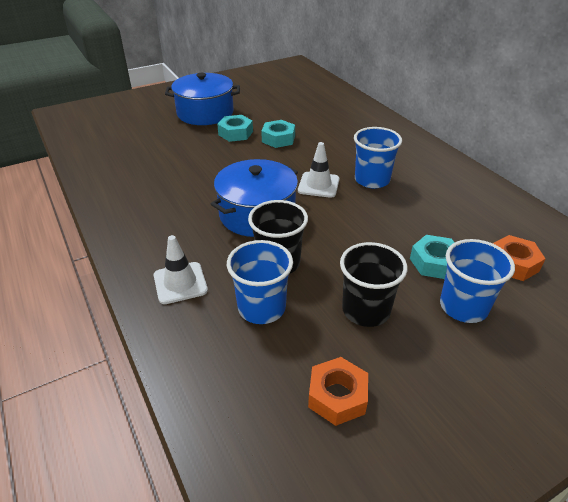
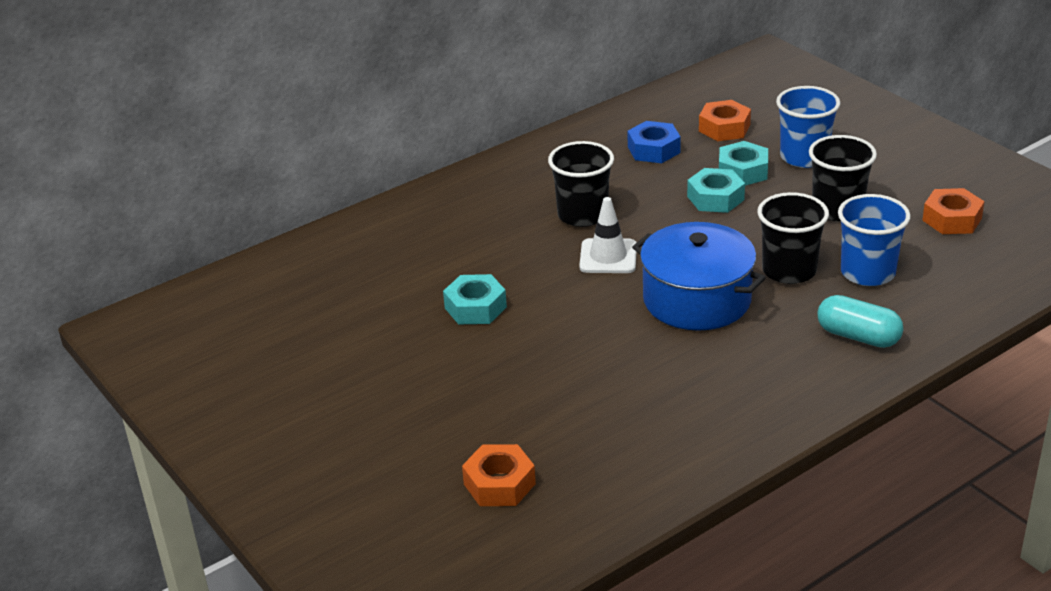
camera: 95 degrees left, 5 degrees down
(131, 138) = (499, 484): none -> orange nut
(180, 283) = (858, 336): white traffic cone -> turquoise capsule
(205, 113) = (381, 409): blue pot -> none
(235, 133) = (461, 356): turquoise nut -> turquoise nut (715, 198)
(372, 180) = (582, 215): blue cup -> black cup
(467, 220) = (654, 150): none -> blue nut

